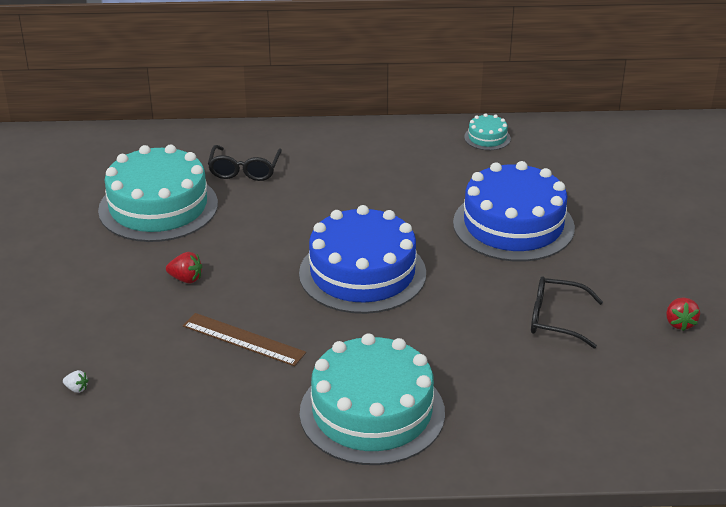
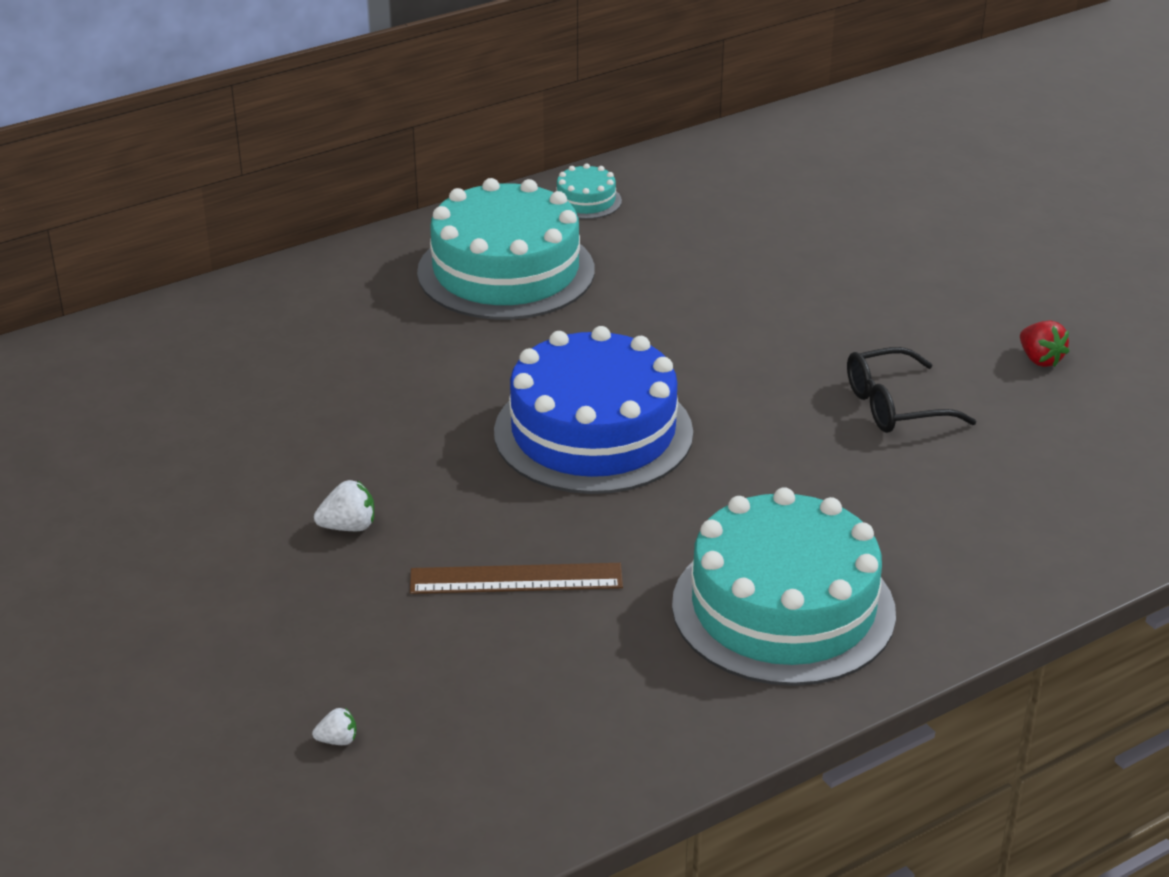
camera: 30 degrees left, 0 degrees up
(158, 207) = (202, 439): turquoise cake -> turquoise cake (506, 271)
(186, 279) = (348, 527): red strawberry -> white strawberry
(244, 170) = (285, 347): black glasses -> none
(513, 225) = (729, 304): blue cake -> none

